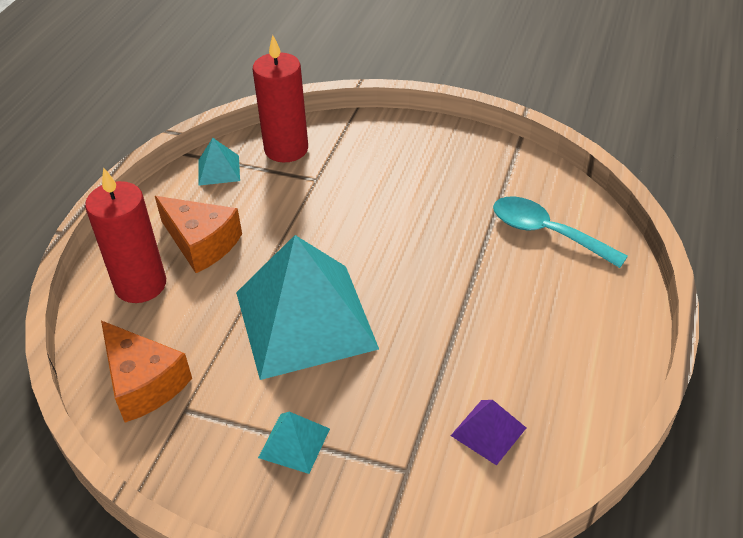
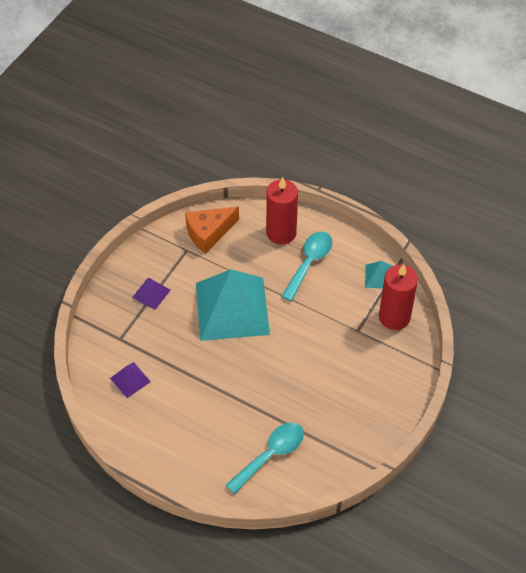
camera: 100 degrees right, 10 degrees up
(201, 243) = (309, 263): orange cheese -> turquoise spoon
(294, 443) = (151, 293): turquoise pyramid -> purple pyramid

